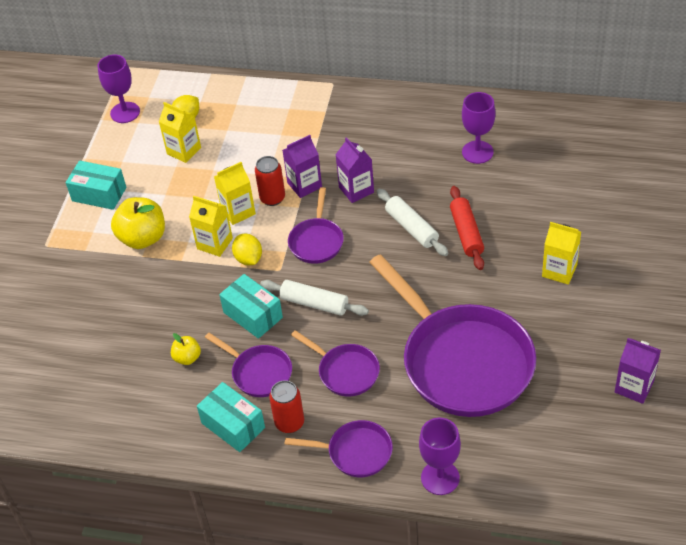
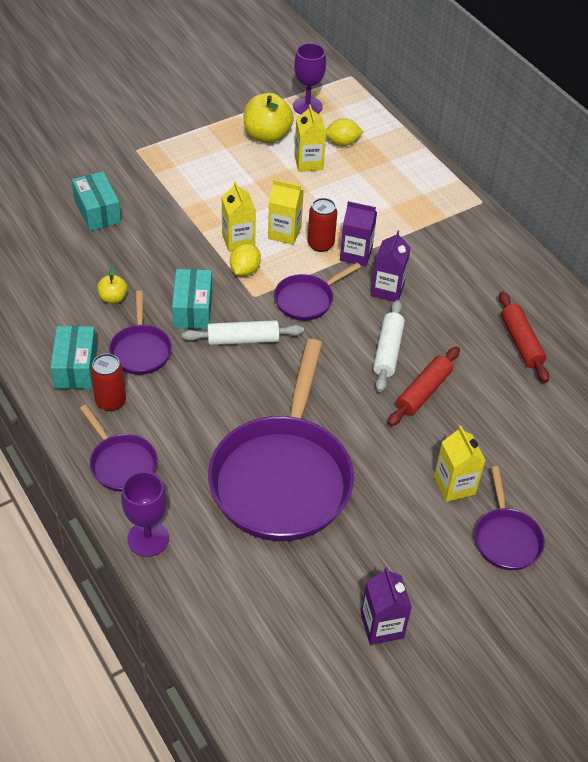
camera: 40 degrees right, 0 degrees up
(99, 194) = (214, 145): turquoise box -> turquoise box (97, 212)
(143, 238) = (199, 197): yellow apple -> yellow apple (267, 135)
(314, 303) = (243, 340): white rolling pin -> white rolling pin turned 75 degrees counterclockwise
(345, 371) = (195, 404): purple pan -> purple pan (506, 538)
(477, 152) = (521, 342): purple goblet -> red rolling pin

